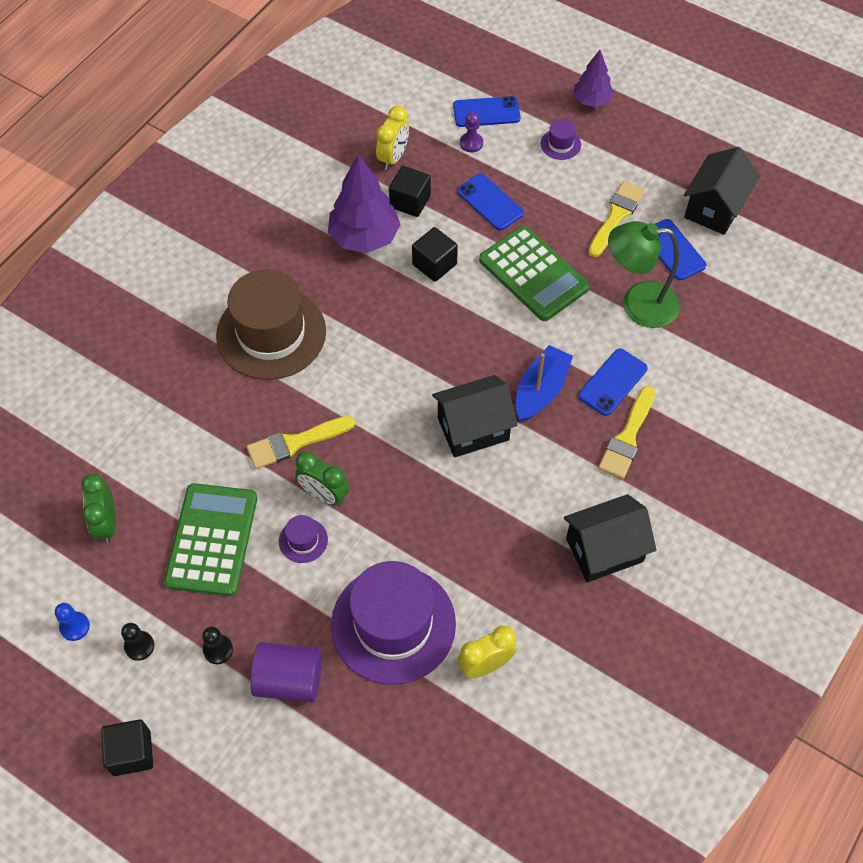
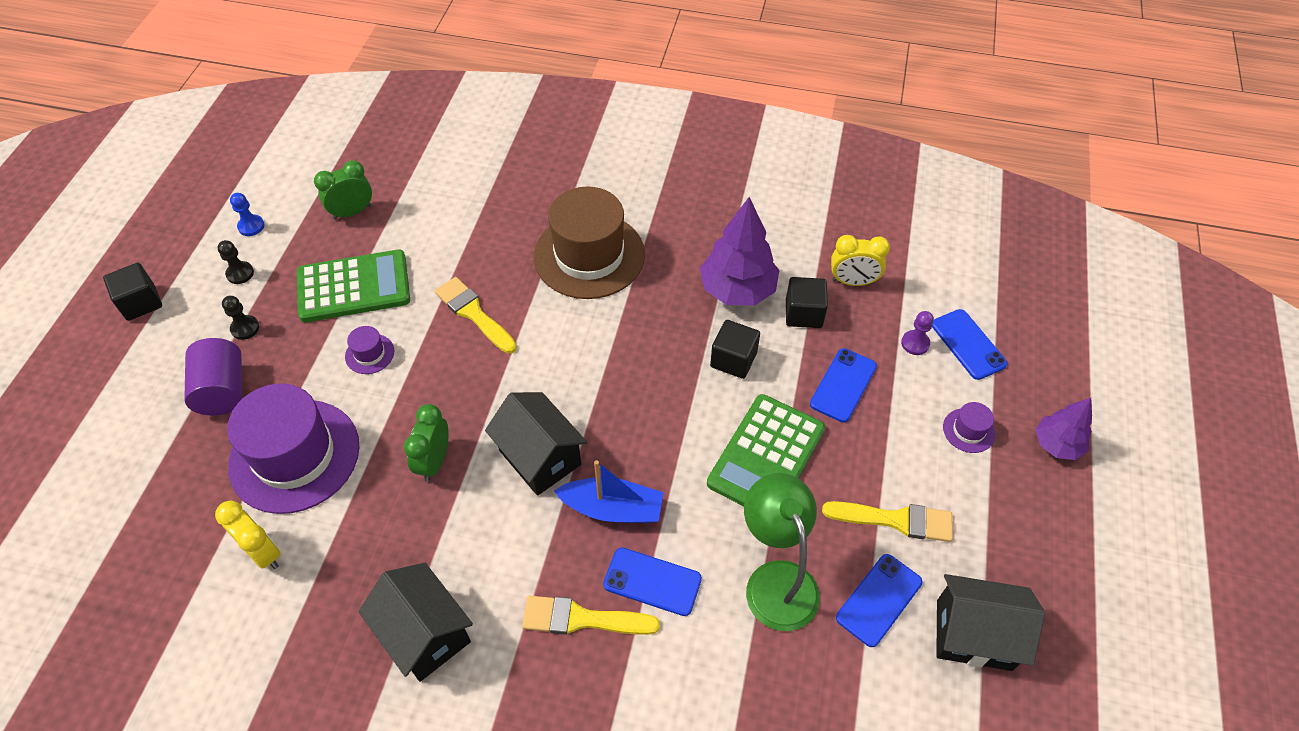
camera: 70 degrees right, 5 degrees down
(324, 495) = (423, 354): green clock -> green clock (434, 461)

